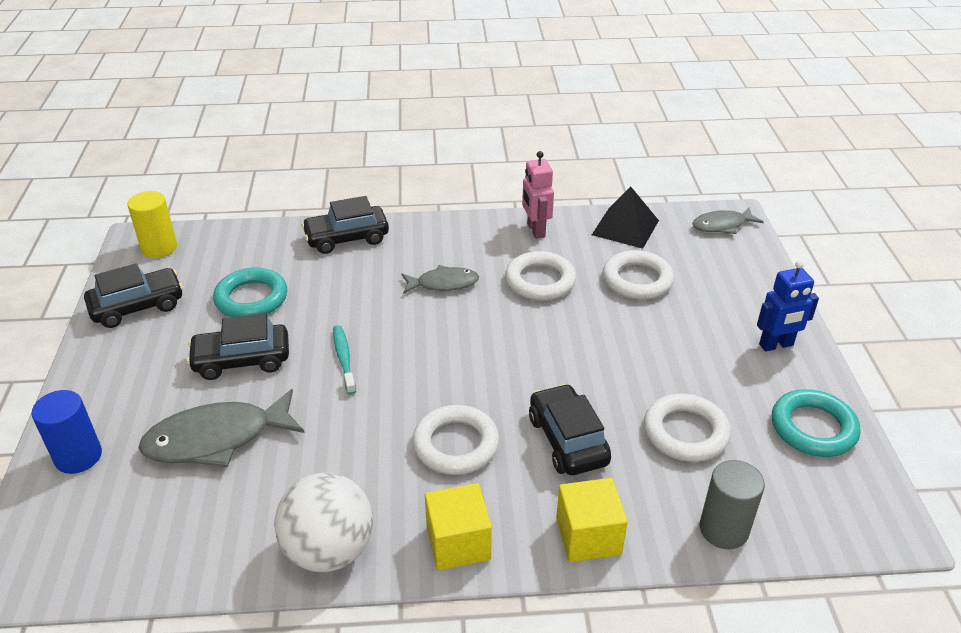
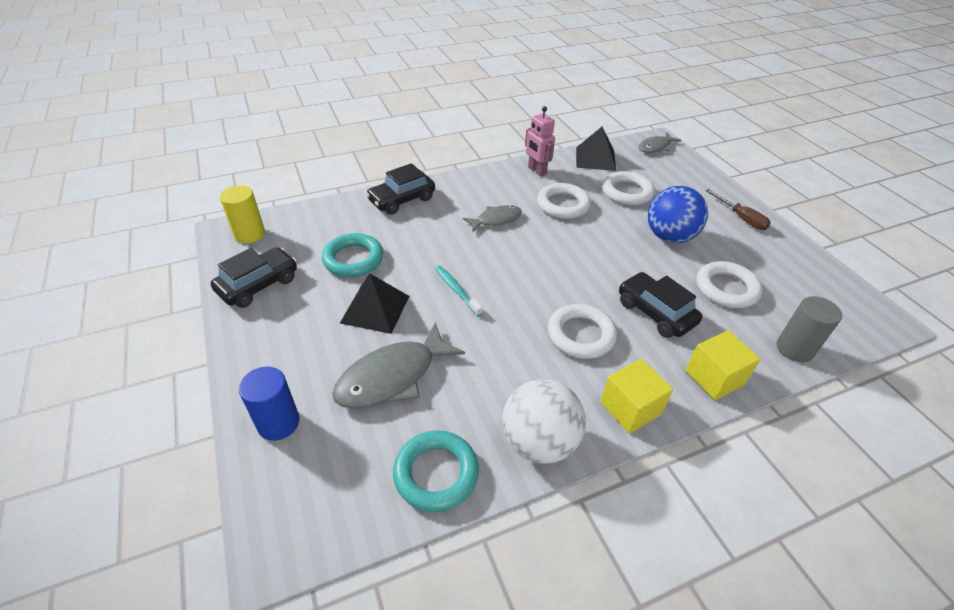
camera: 20 degrees left, 5 degrees up
(242, 360) = (375, 309): black car -> black pyramid
(654, 350) = (669, 237): none -> blue ball
(776, 345) = (741, 218): blue robot -> brown screwdriver
(813, 428) = (799, 267): turquoise ring -> turquoise ring (436, 473)

